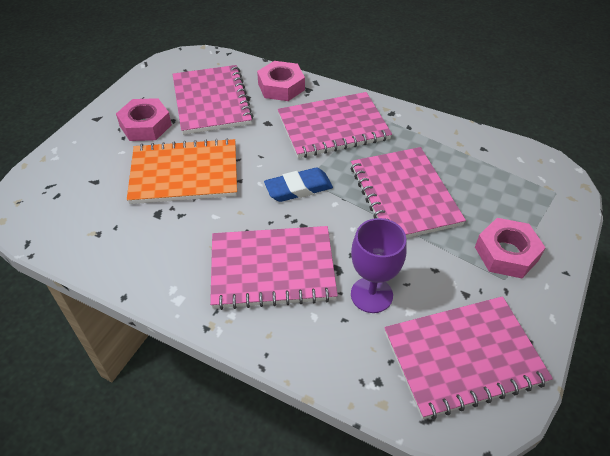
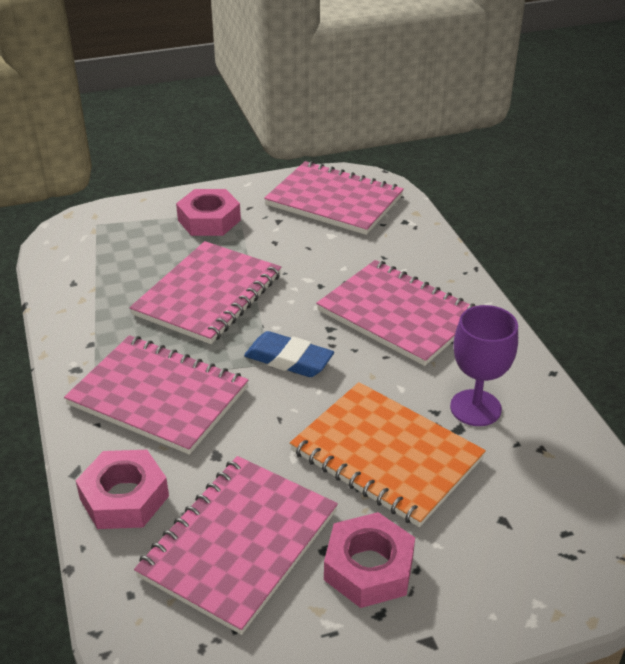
camera: 135 degrees left, 10 degrees down
(371, 295) = (343, 256): purple goblet -> purple goblet (475, 408)

